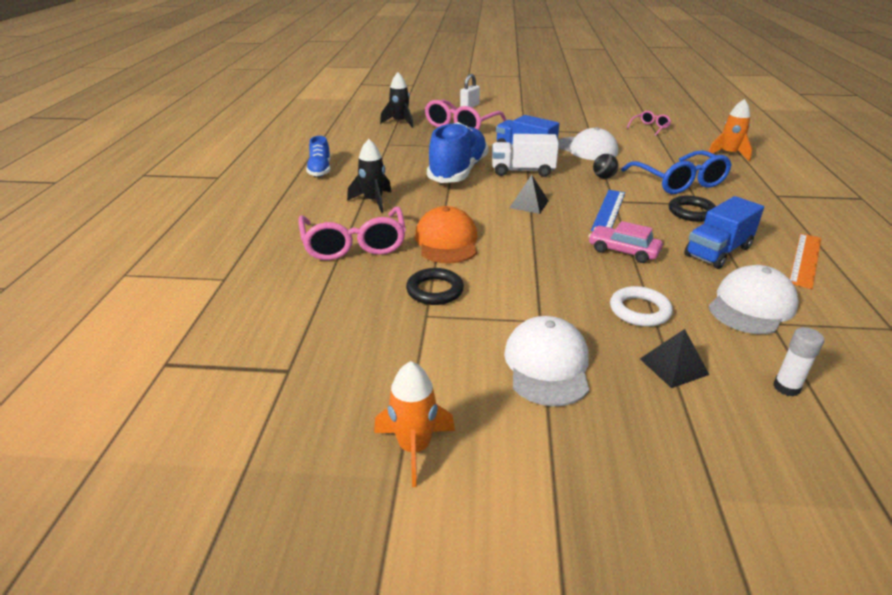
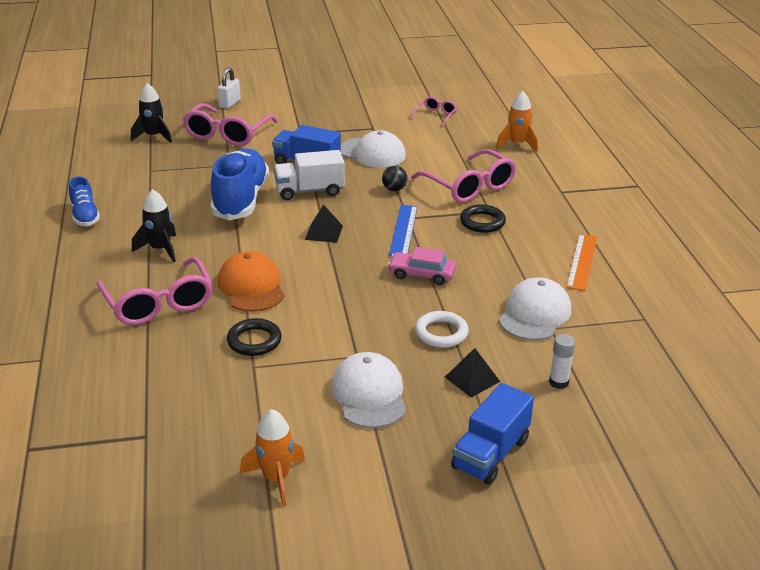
camera: 15 degrees left, 0 degrees up
(679, 182) = (469, 187): blue glasses -> pink glasses
(718, 251) = (506, 263): blue truck -> blue truck (490, 454)

